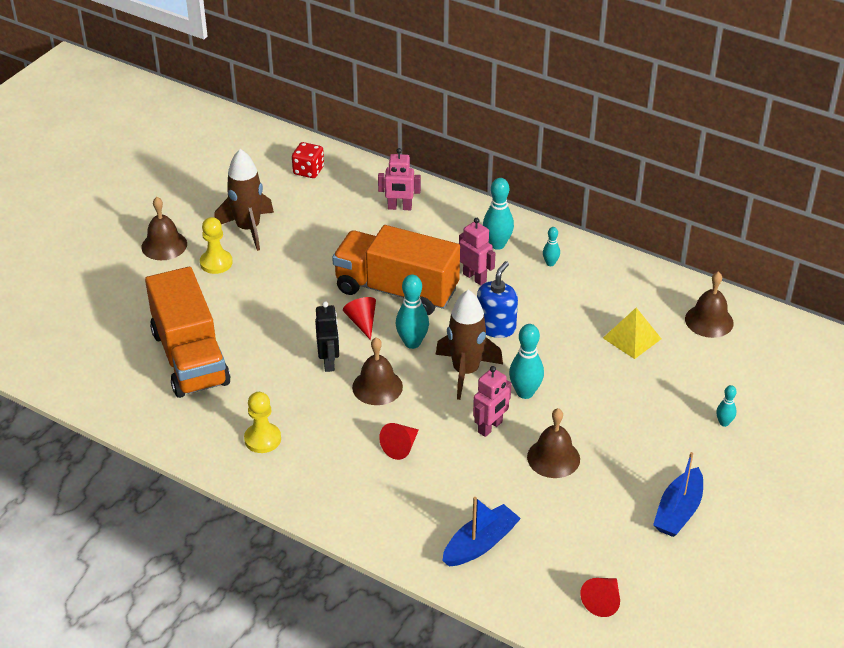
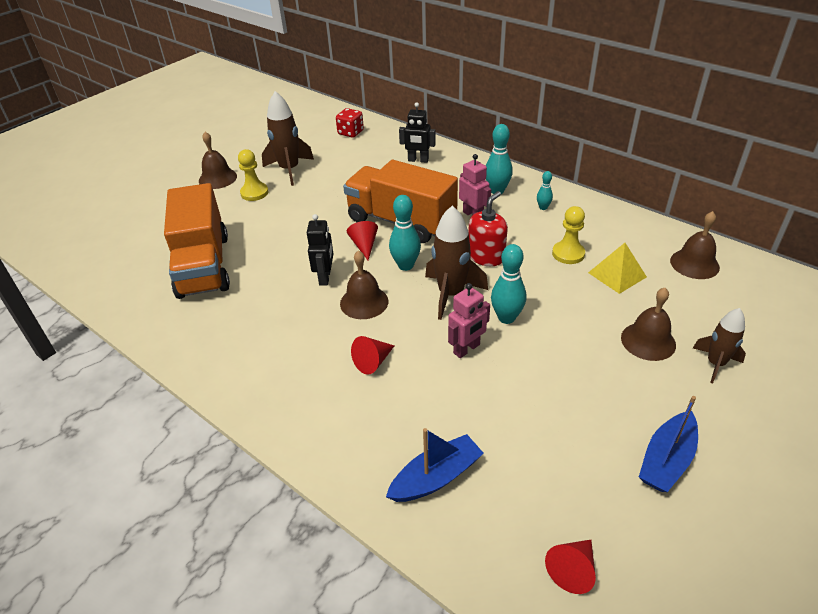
camera: 10 degrees right, 0 degrees up
(262, 439) = (241, 343): yellow pawn -> yellow pawn (568, 254)
(399, 207) = (418, 160): pink robot -> black robot
(496, 327) = (486, 257): blue soap dispenser -> red soap dispenser
(553, 458) = (528, 386): brown bell -> brown bell (648, 341)
(724, 423) = (715, 364): turquoise bowling pin -> brown rocket

